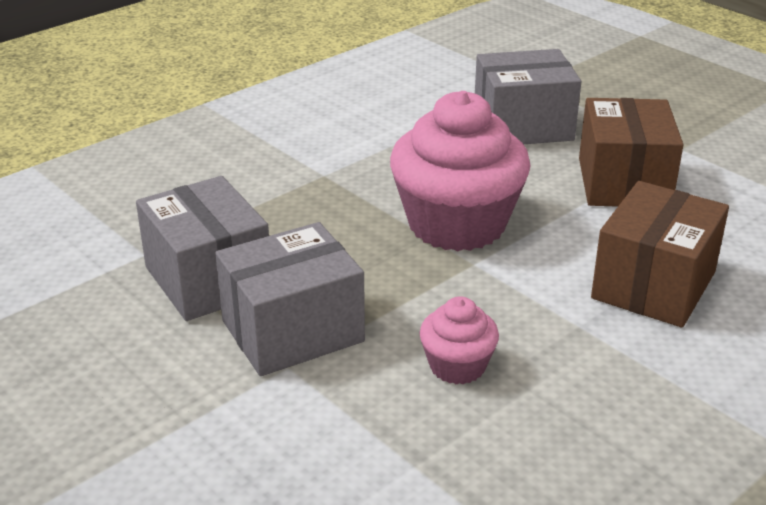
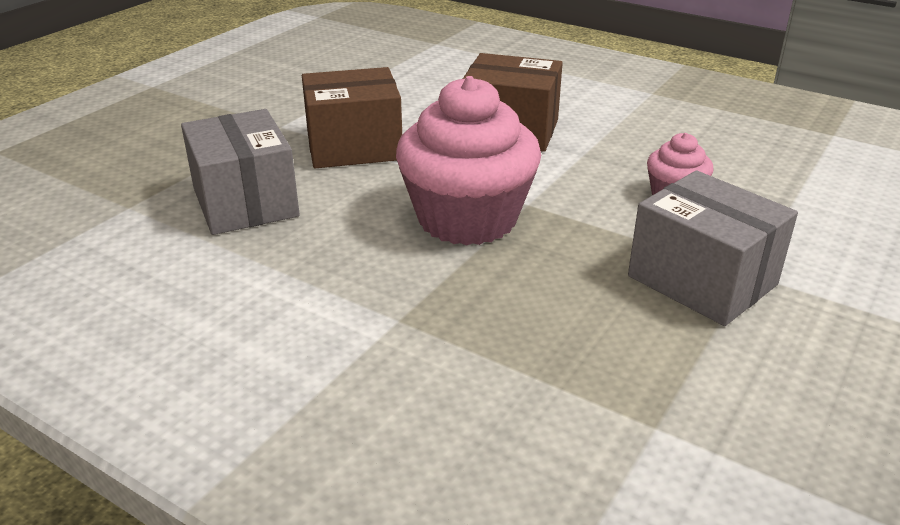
camera: 105 degrees left, 0 degrees up
(208, 279) = (666, 356): grey box -> none

